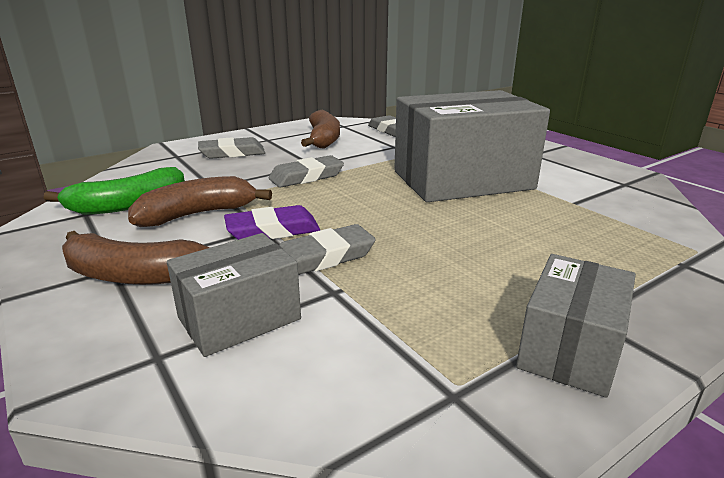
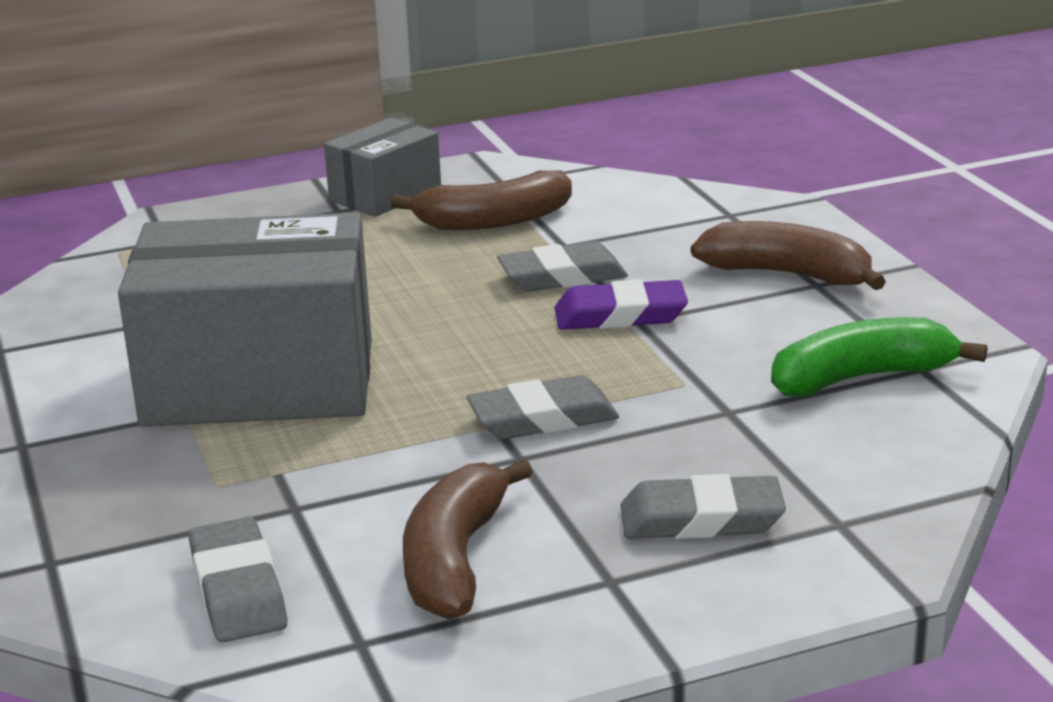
camera: 165 degrees left, 0 degrees up
(197, 214) = (736, 350): brown banana -> brown banana (494, 221)
(239, 318) = (661, 231): grey box -> none

